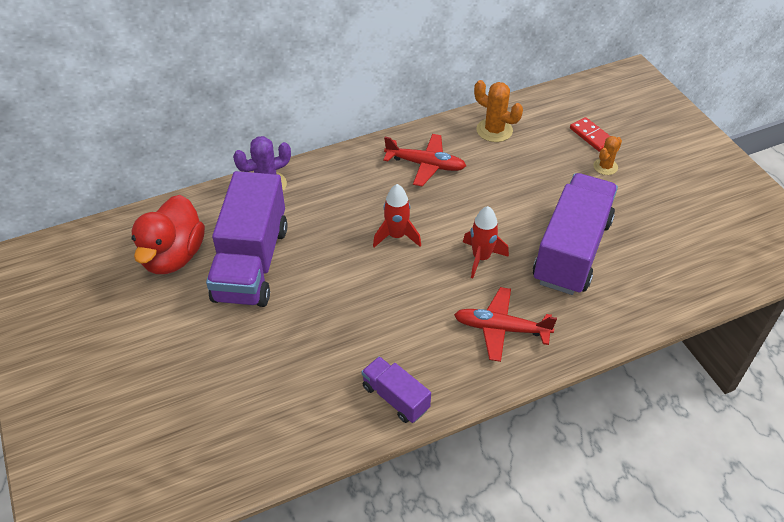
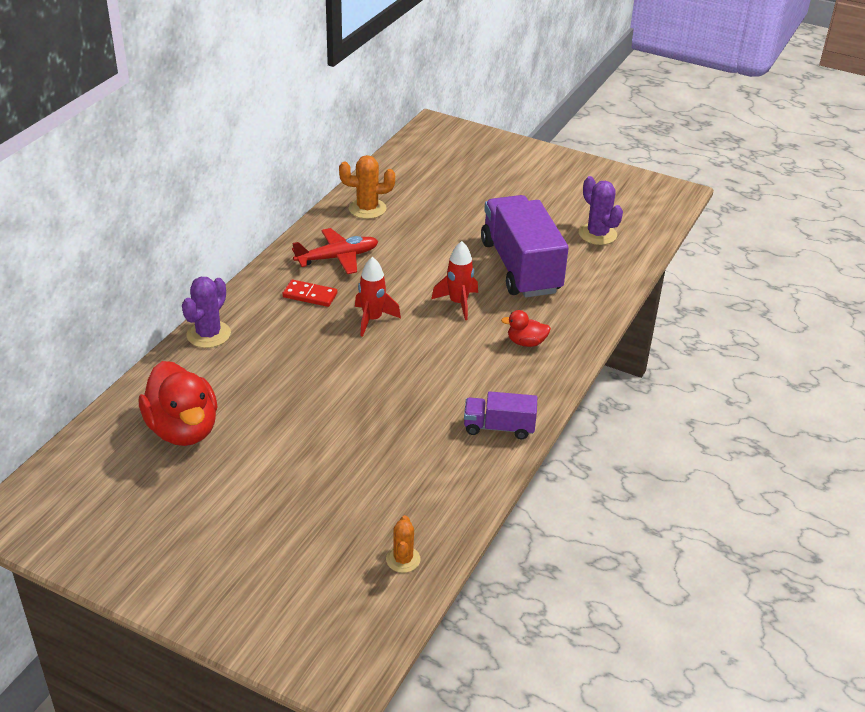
camera: 40 degrees left, 10 degrees down
(251, 263) = (266, 398): purple truck -> none
(501, 329) = (526, 342): red plane -> red duck
(591, 136) = (450, 182): red domino -> red domino (310, 295)
(605, 167) = (483, 199): orange cactus -> orange cactus (403, 559)
(680, 254) = (597, 234): none -> purple cactus

